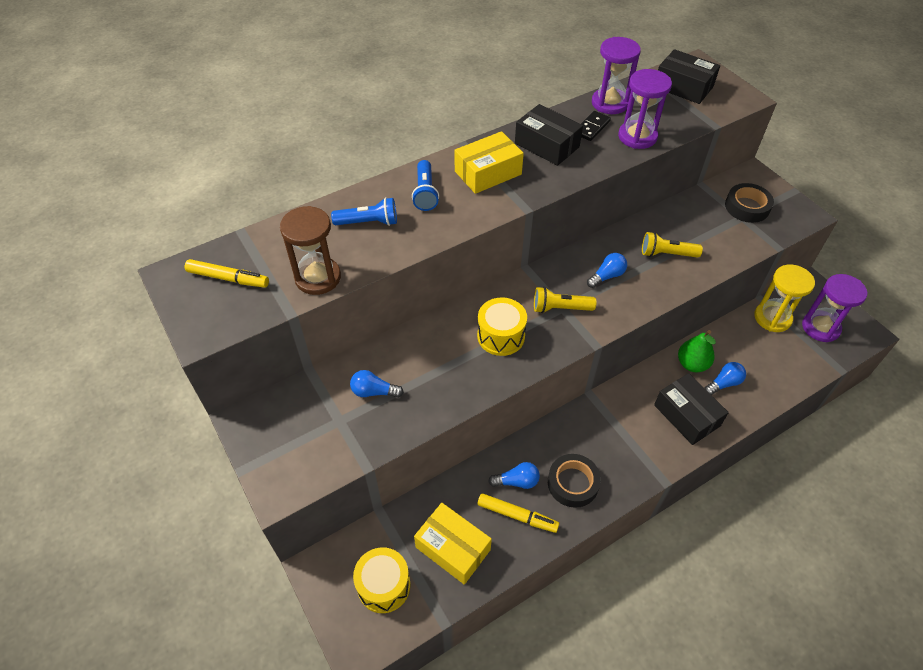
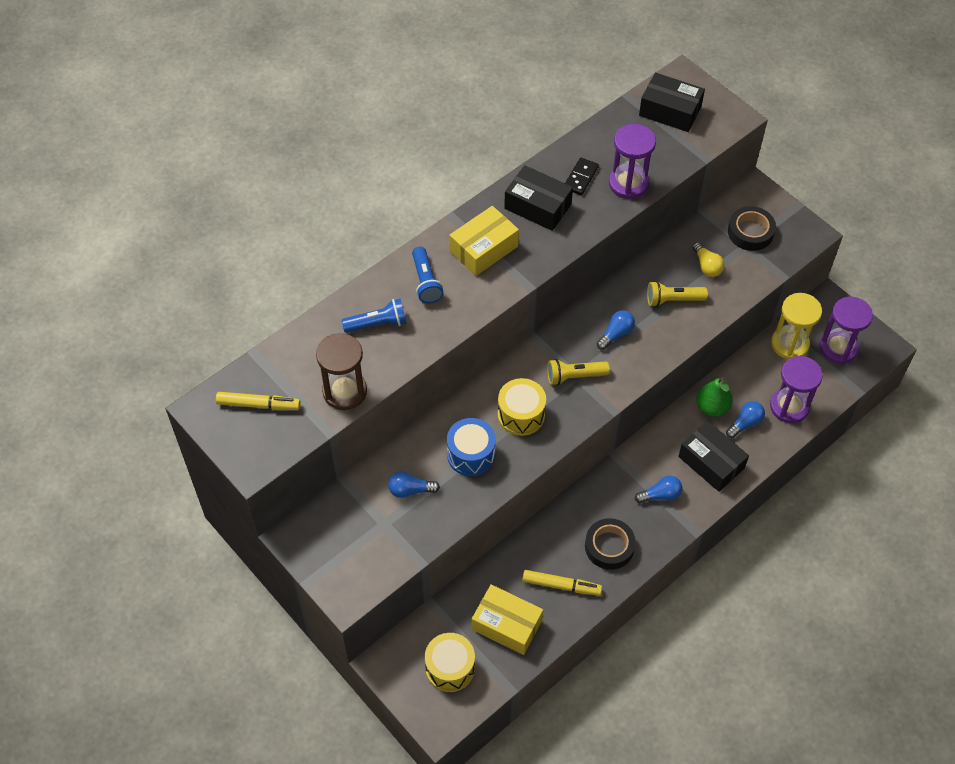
camera: 10 degrees left, 5 degrees up
(443, 366) = (471, 454): none -> blue drum
(517, 481) = (555, 553): blue light bulb -> blue light bulb (660, 495)
(609, 103) = (595, 143): purple hourglass -> purple hourglass (789, 406)
(702, 229) = (706, 266): none -> yellow light bulb

